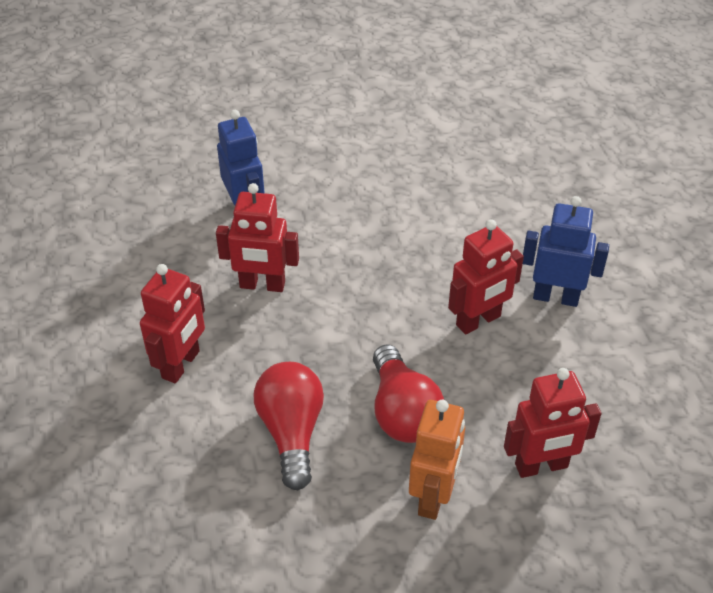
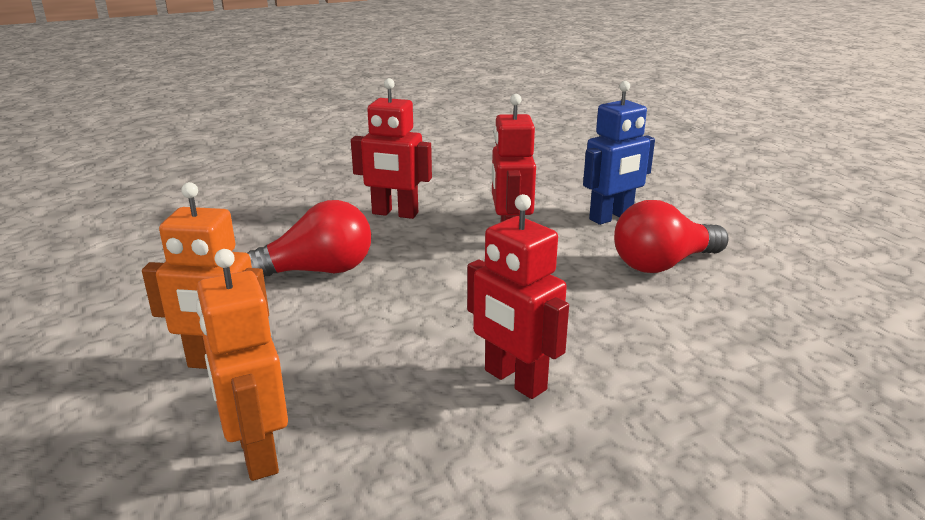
camera: 80 degrees right, 20 degrees down
(402, 412) = (347, 333): red light bulb -> red light bulb (662, 264)
(541, 466) = (256, 453): red robot -> orange robot
(555, 297) = (598, 456): blue robot -> none

